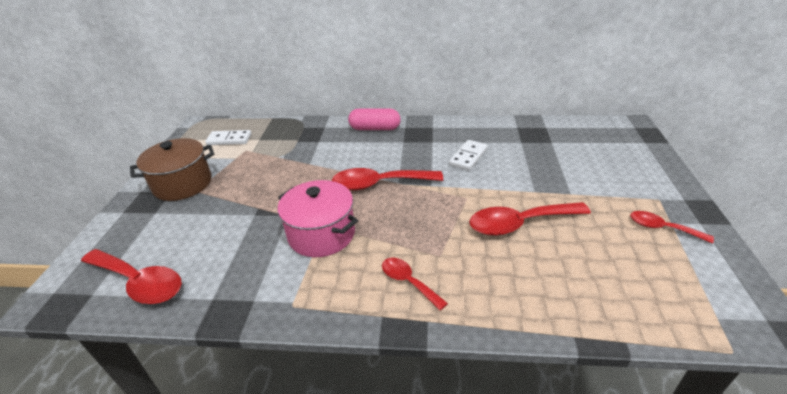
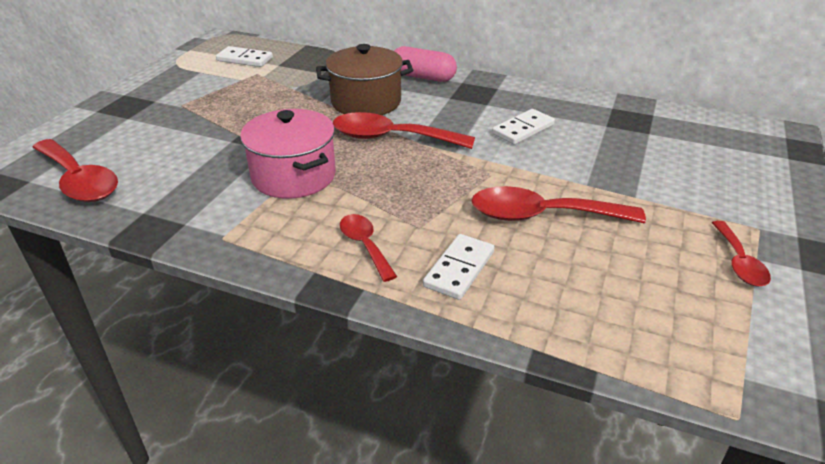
camera: 15 degrees right, 0 degrees up
(182, 184) = (170, 95): brown pot -> brown pot (366, 102)
(487, 284) = (459, 269): none -> white domino
(662, 228) = (739, 262): red spoon -> red spoon turned 135 degrees counterclockwise

